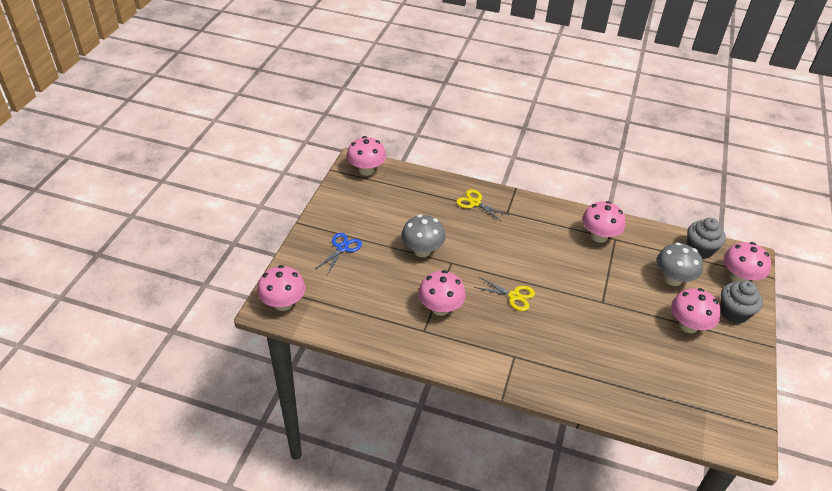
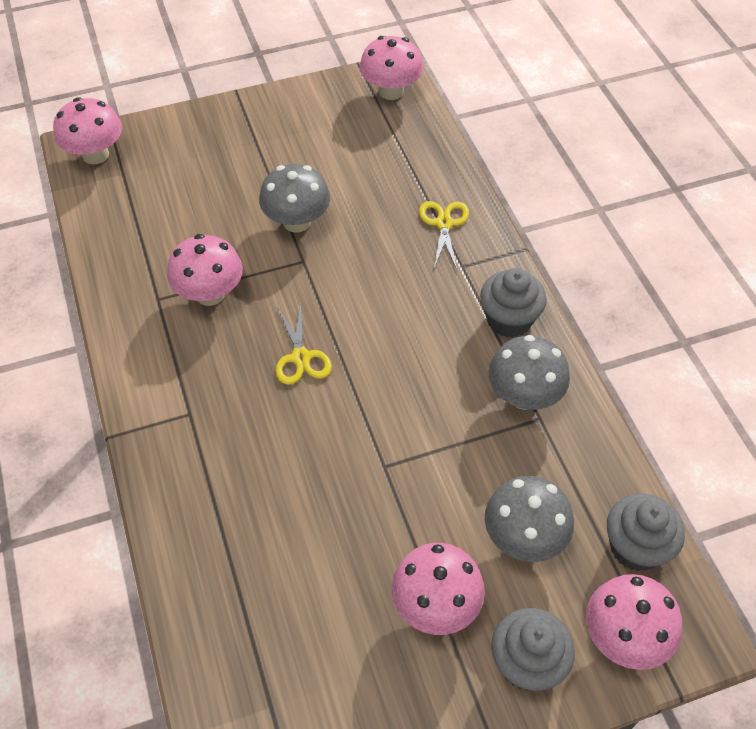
camera: 55 degrees right, 10 degrees up
(342, 248) = (229, 150): blue scissors -> none
(552, 216) = (509, 320): none -> grey cupcake
(599, 236) = (524, 396): pink mushroom -> grey mushroom

